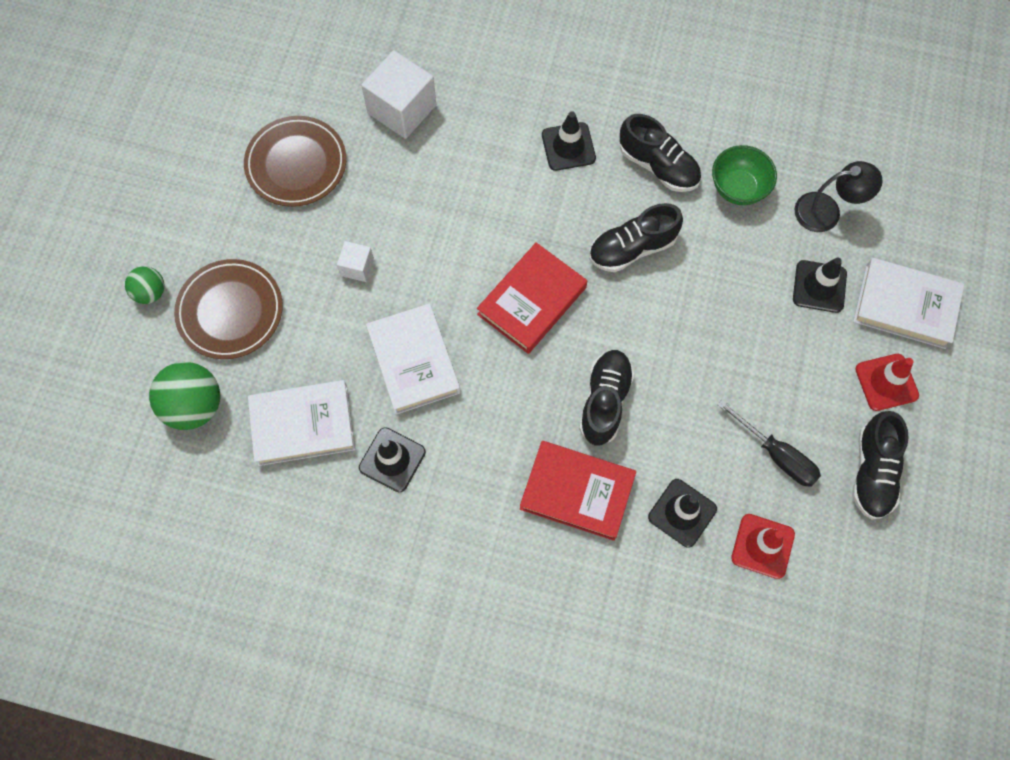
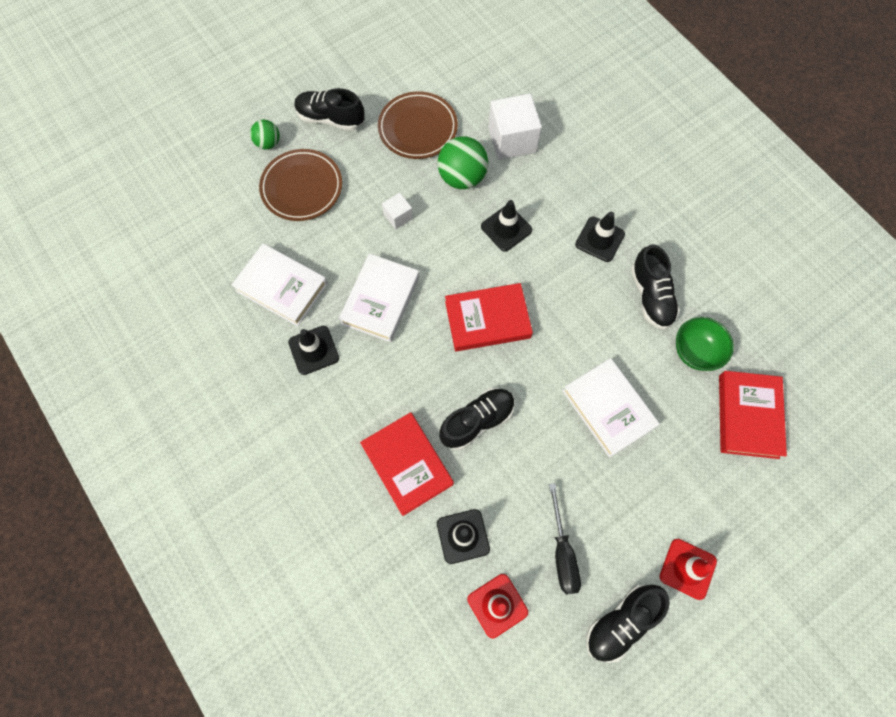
camera: 40 degrees right, 0 degrees up
(194, 406) = (233, 227): green ball -> green ball (462, 177)
(632, 248) = (584, 336): black shoe -> black shoe (330, 118)
(819, 286) = (696, 463): black traffic cone -> black traffic cone (506, 228)
(827, 211) = (748, 416): black lamp -> red book
(905, 306) = (750, 527): white book -> white book (608, 409)

